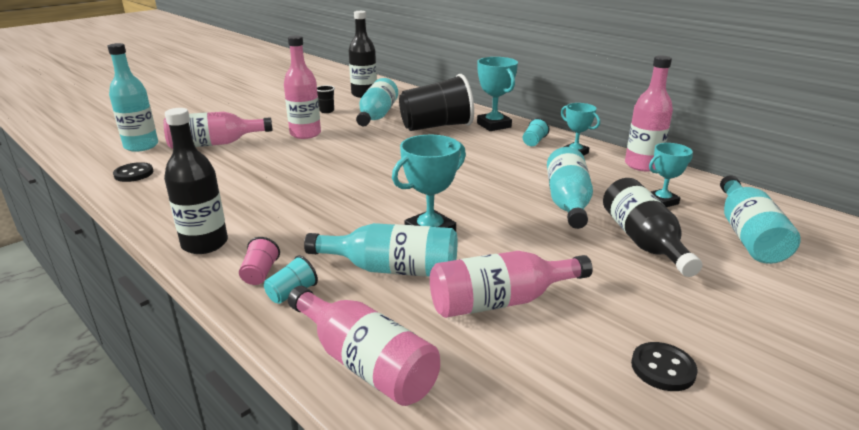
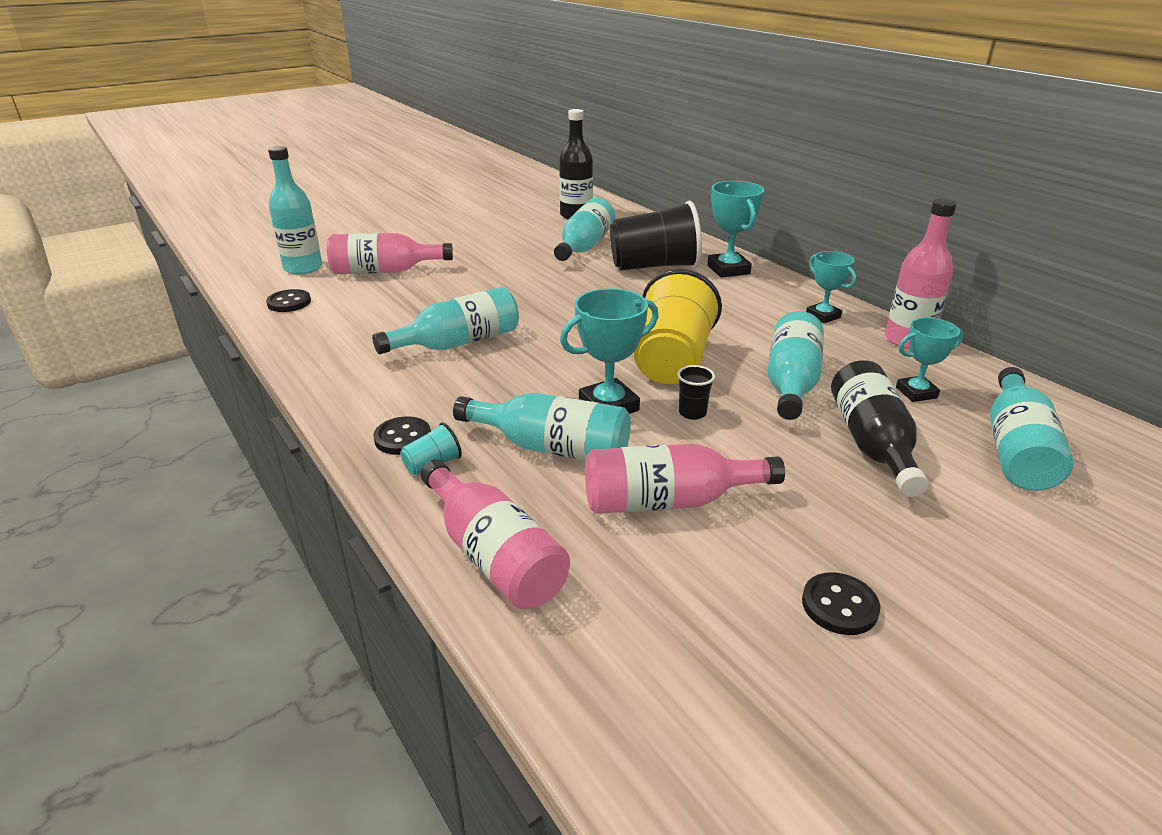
camera: 10 degrees right, 5 degrees up
(205, 244) = (350, 396): black bottle -> none
(260, 274) = (402, 438): pink cup -> black button
(291, 194) = (458, 343): none -> turquoise bottle
(305, 134) = (492, 265): pink bottle -> none
(327, 111) = (525, 236): black cup -> black cup (692, 413)
(471, 194) = (672, 361): none -> yellow cup
(534, 142) = (773, 296): turquoise cup -> none

